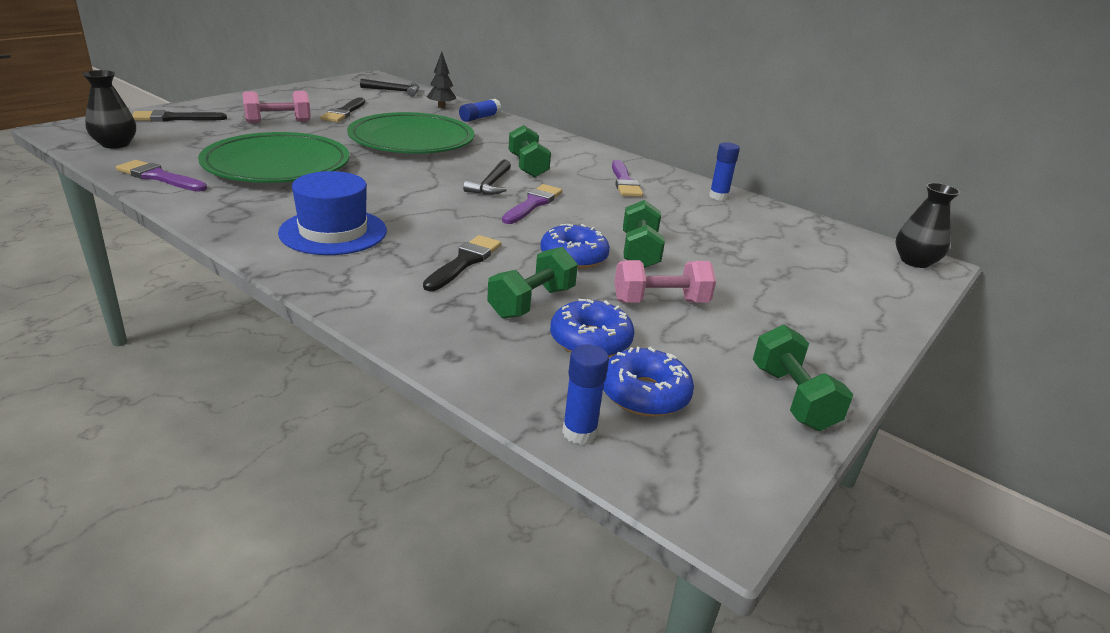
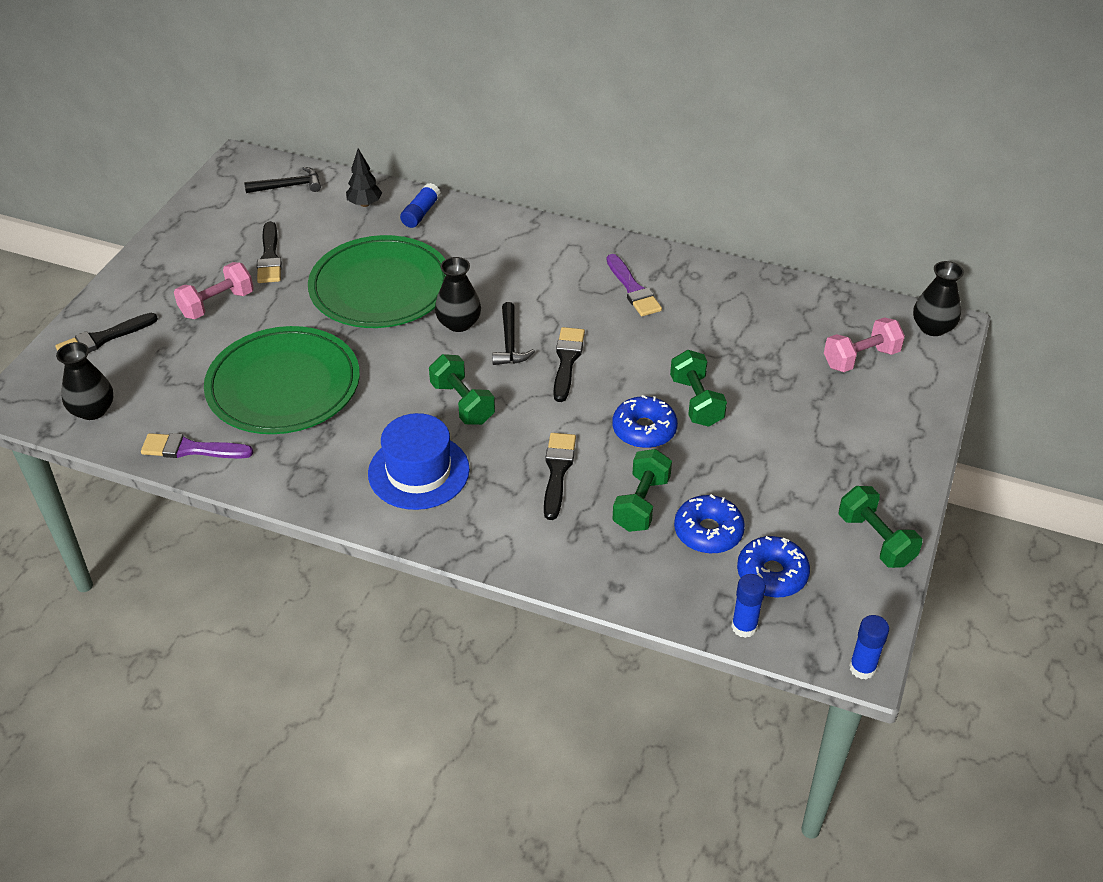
camera: 15 degrees left, 15 degrees up
(457, 167) = (459, 323): none -> black vase
(528, 166) = (526, 295): green dumbbell -> green dumbbell (462, 403)
(533, 204) = (567, 361): purple brush -> black brush
(660, 302) = (741, 465): pink dumbbell -> pink dumbbell (861, 358)
(718, 196) = (731, 282): blue glue stick -> blue glue stick (862, 668)

